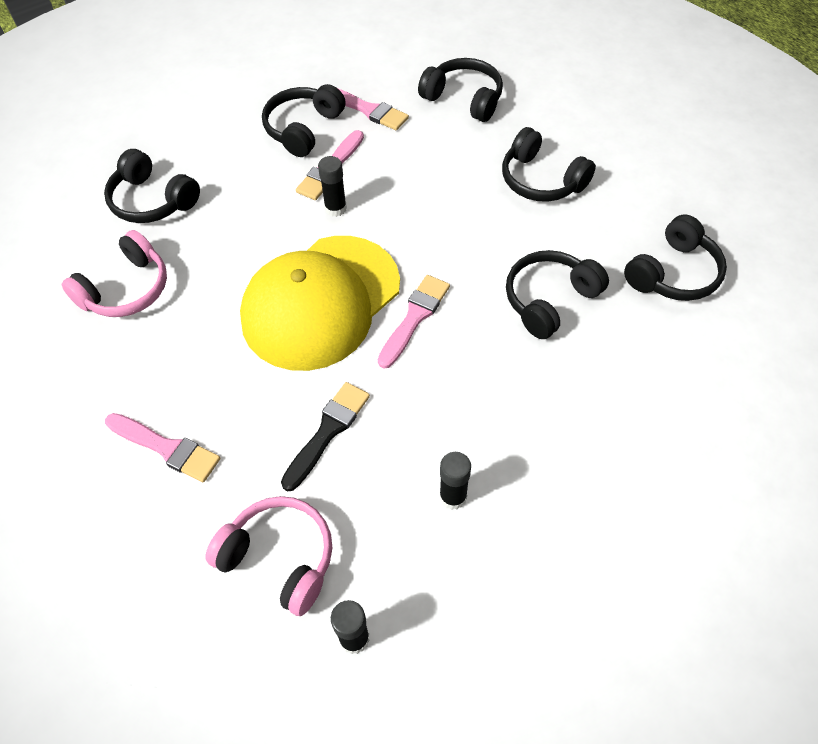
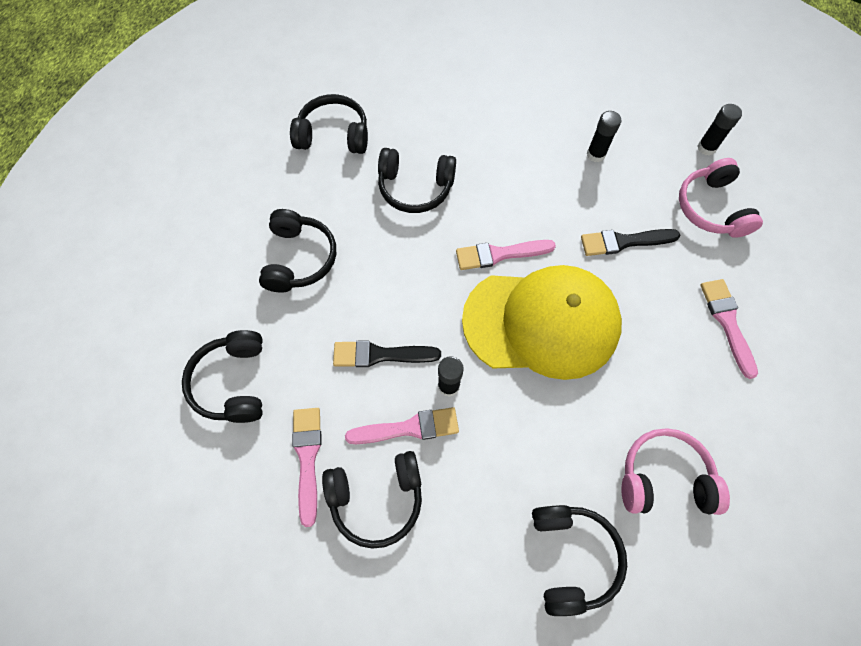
camera: 130 degrees left, 10 degrees up
(403, 184) = (380, 355): none -> black brush

